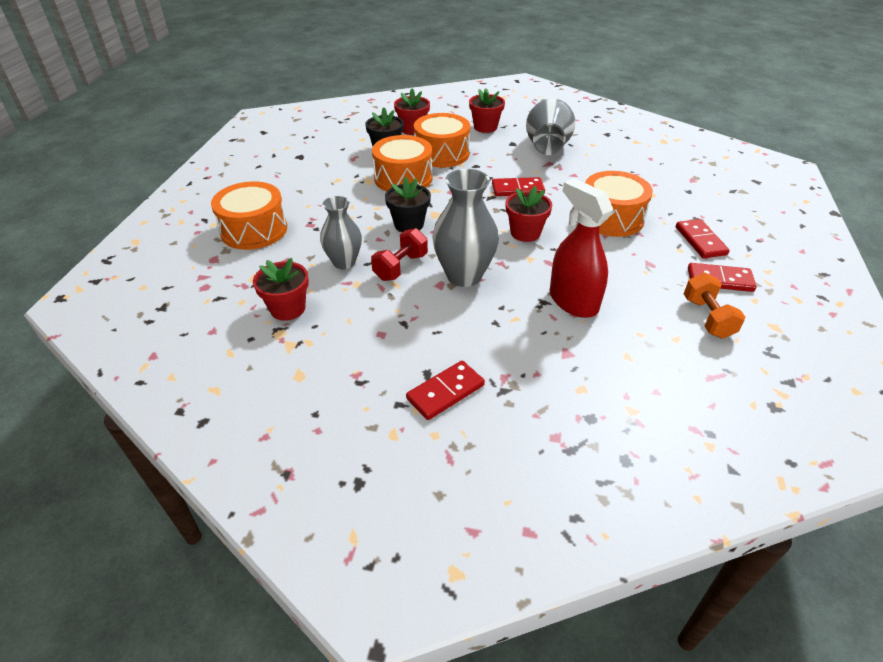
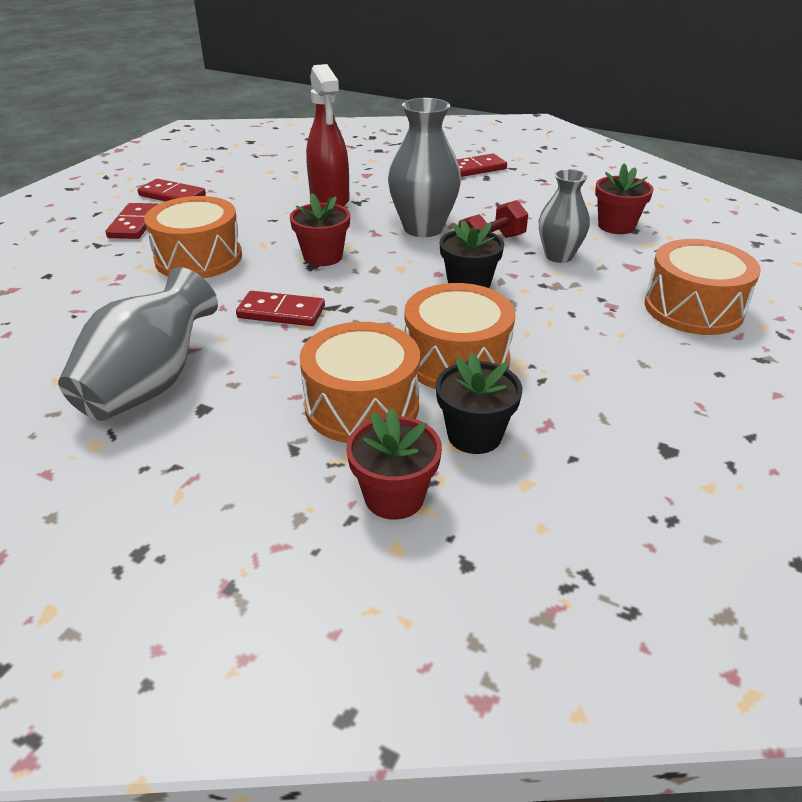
camera: 165 degrees left, 5 degrees down
(485, 127) = (218, 471): red flower pot -> none
(707, 318) = (225, 177): orange dumbbell -> none

